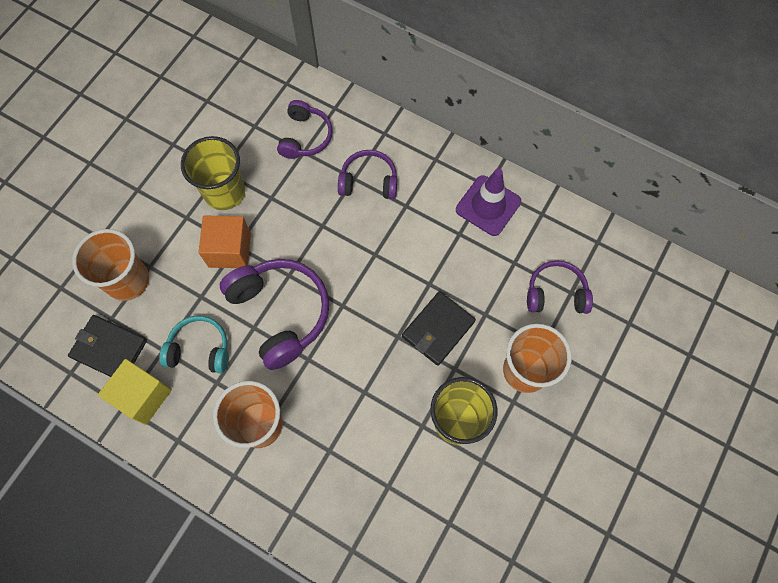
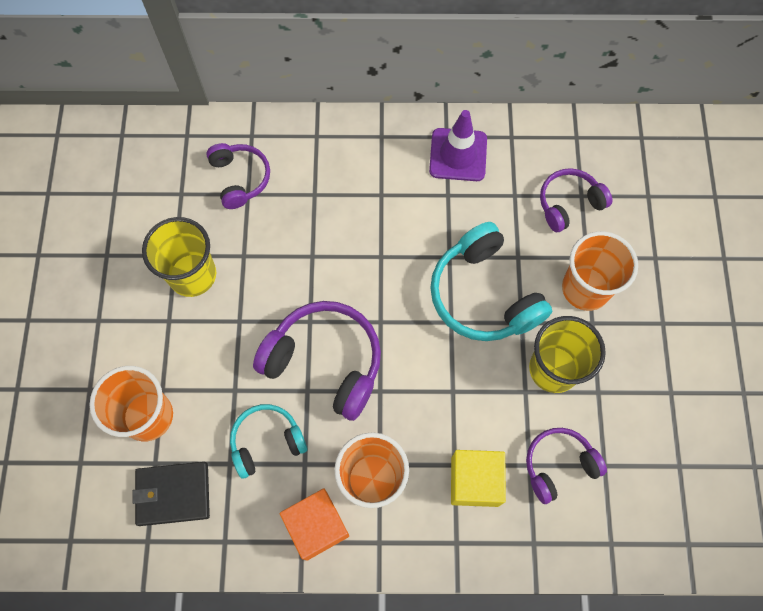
camera: 30 degrees left, 0 degrees up
(143, 396) = (238, 520): yellow cube -> yellow cube (474, 481)
(229, 250) = (234, 329): orange cube -> orange cube (317, 526)
(368, 181) = (331, 190): purple headphones -> purple headphones (559, 465)
(438, 329) = (484, 294): black wallet -> turquoise headphones

